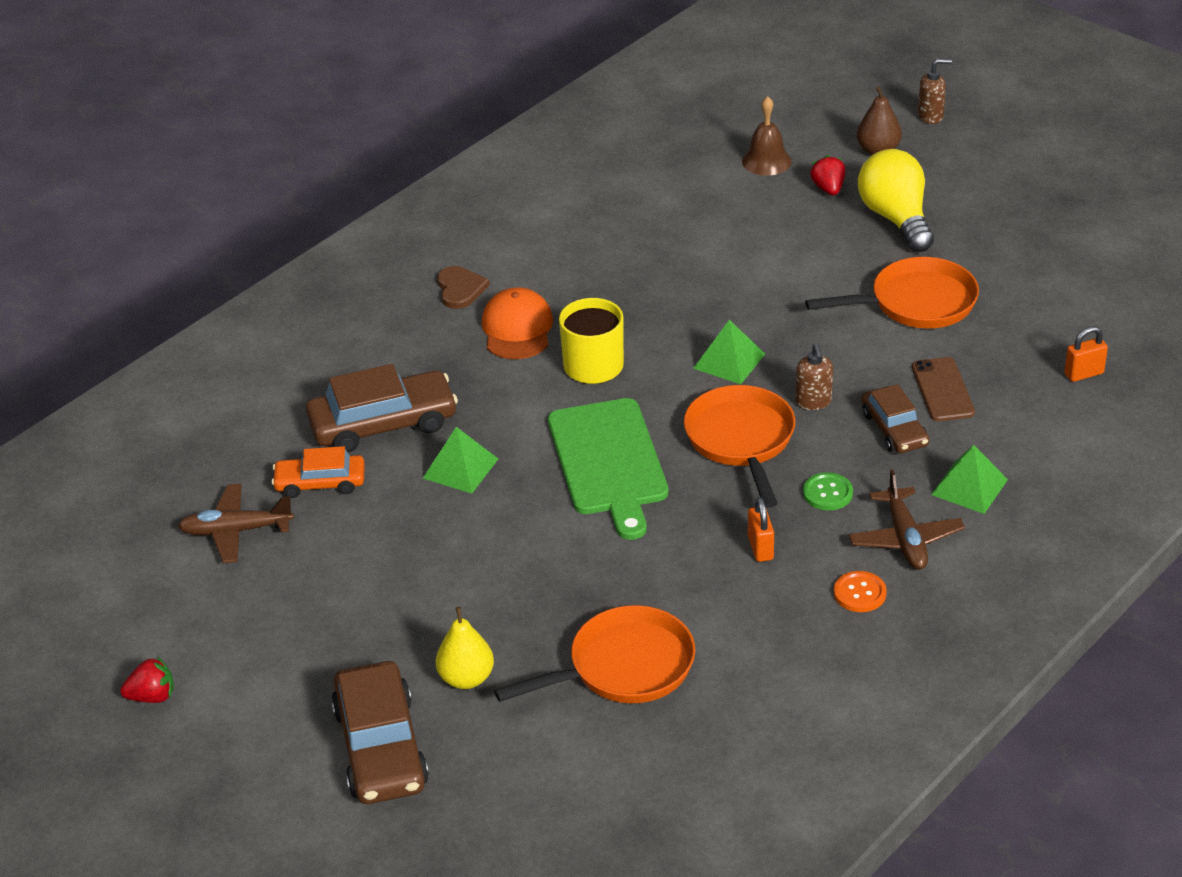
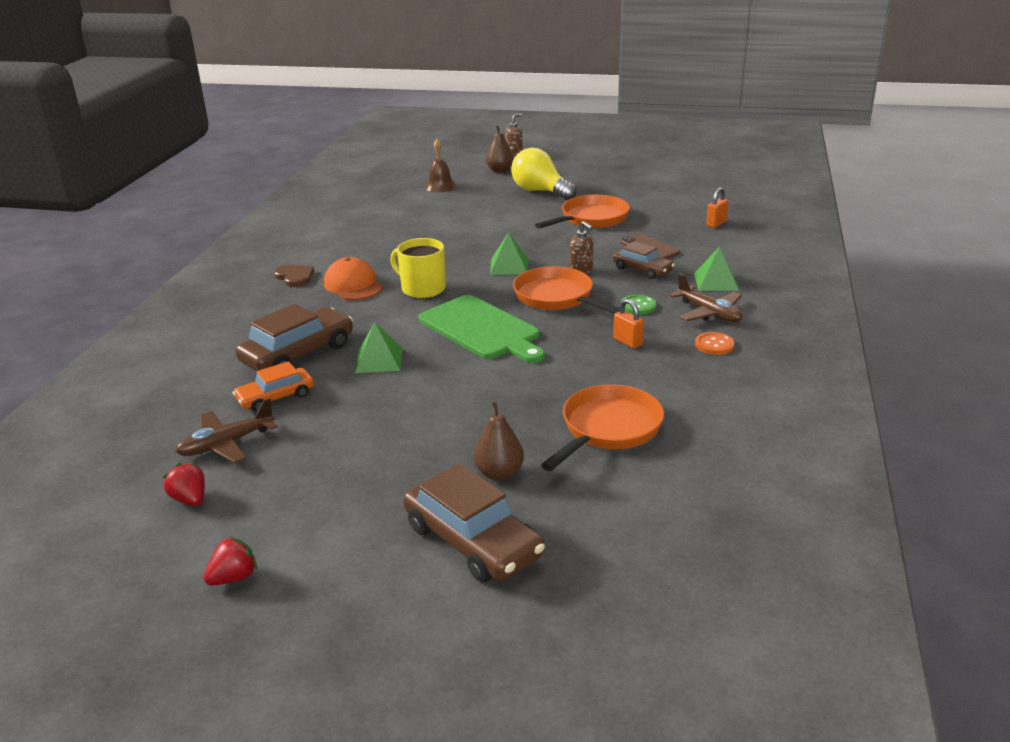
camera: 30 degrees left, 10 degrees down
(466, 678) = (499, 473): yellow pear -> brown pear
(828, 189) = (488, 189): red strawberry -> red strawberry (190, 499)

